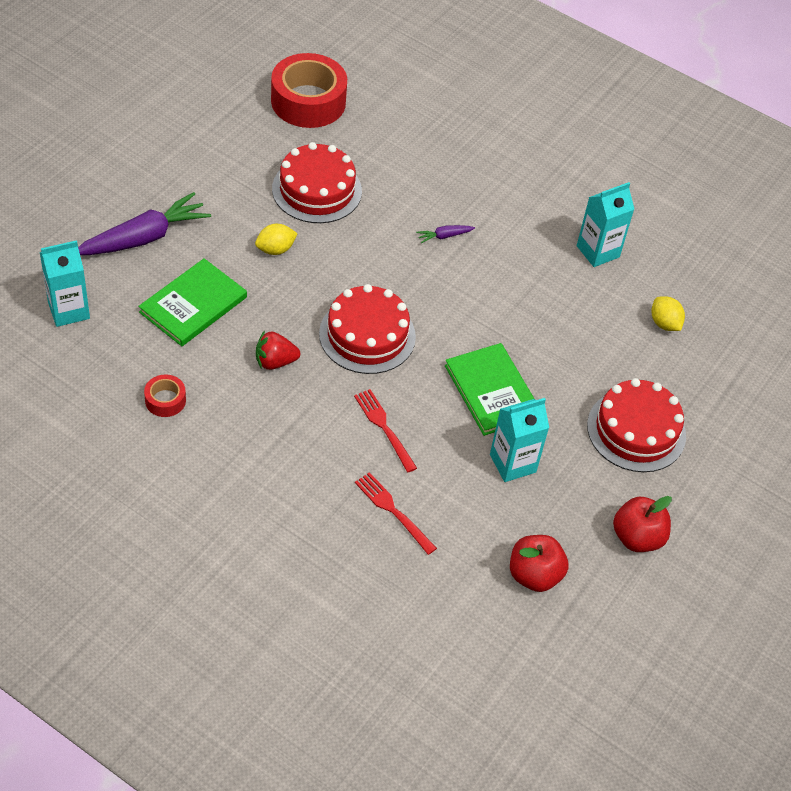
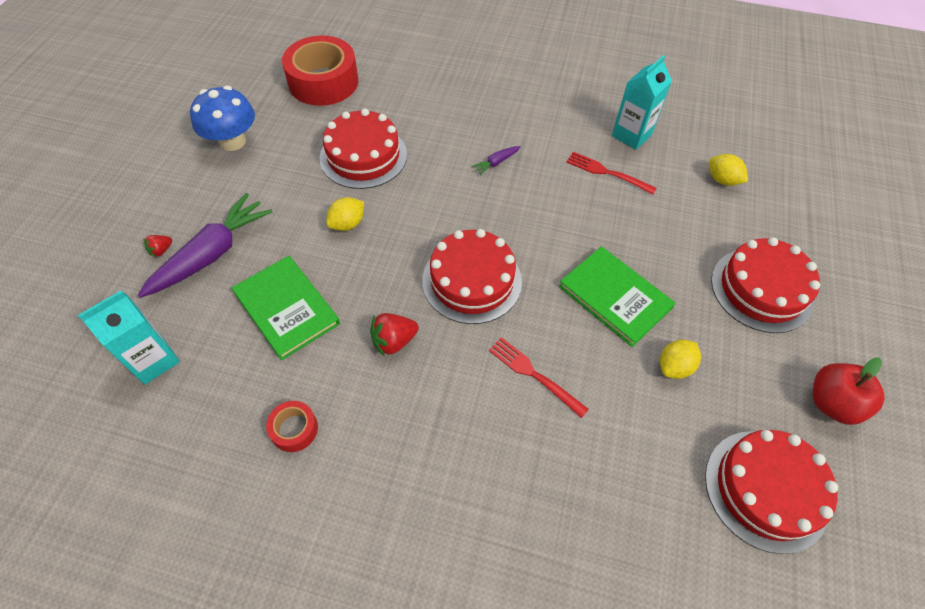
camera: 15 degrees left, 5 degrees up
(101, 220) = (161, 250): none -> red strawberry
(193, 305) = (287, 308): green book -> green book turned 60 degrees counterclockwise
(197, 137) = (232, 141): none -> blue mushroom
(392, 510) = (588, 470): red fork -> red fork (606, 172)
(512, 463) = (674, 367): turquoise carton -> yellow lemon
(534, 575) = (766, 489): red apple -> red cake

